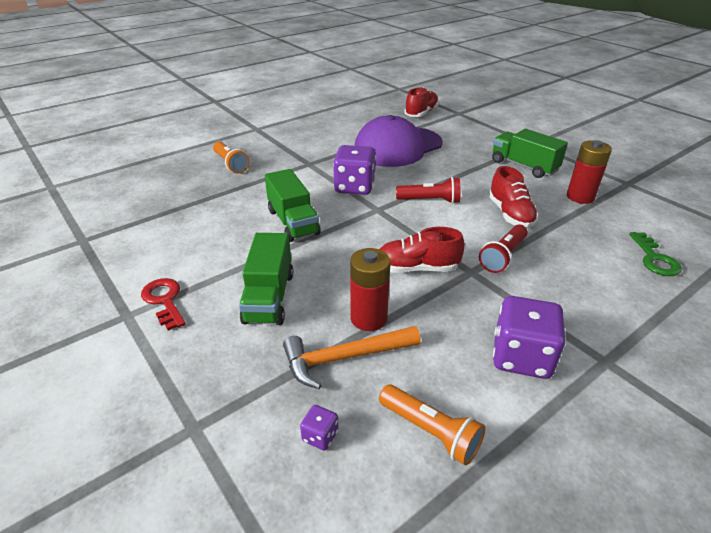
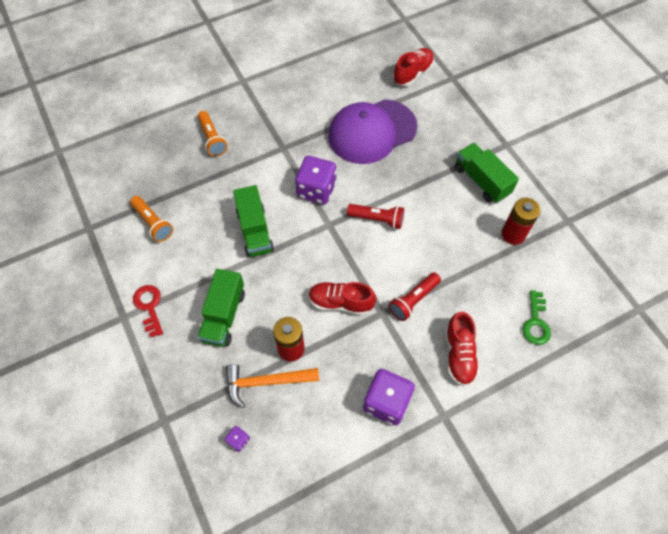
camera: 10 degrees right, 25 degrees up
(430, 431) = (306, 449): orange flashlight -> orange flashlight (153, 223)
(510, 214) = (440, 248): red shoe -> red shoe (459, 354)

